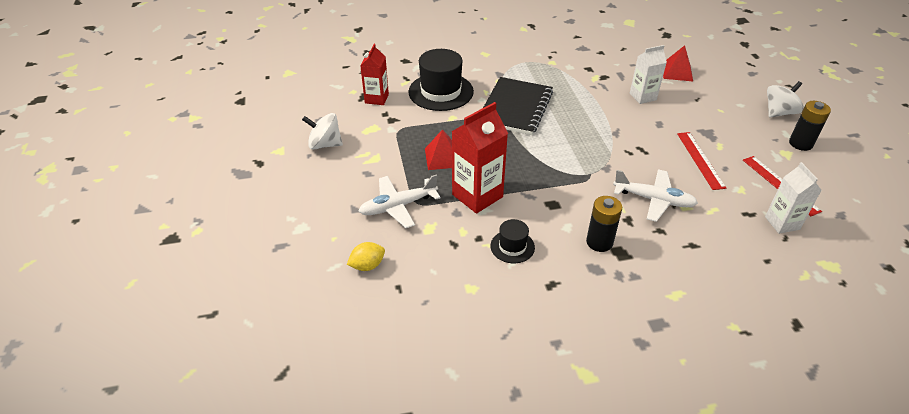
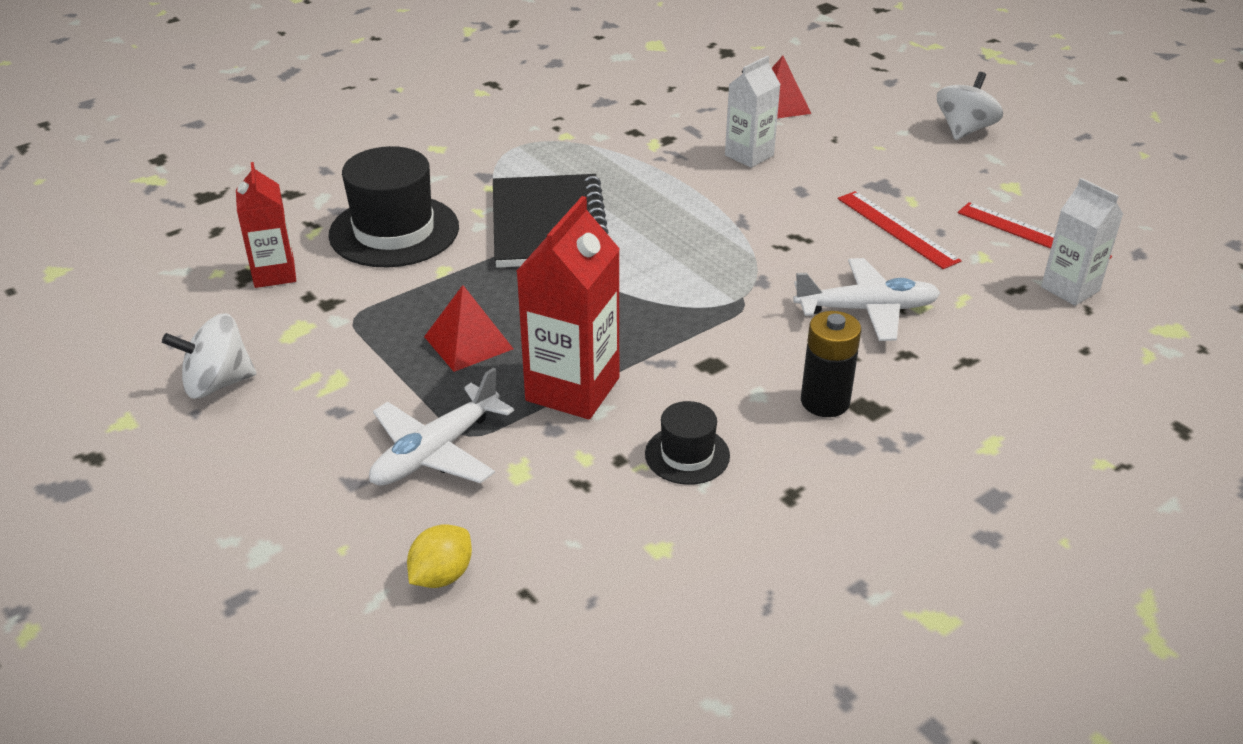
camera: 25 degrees left, 5 degrees down
(800, 143) = (1022, 167): black battery -> none

